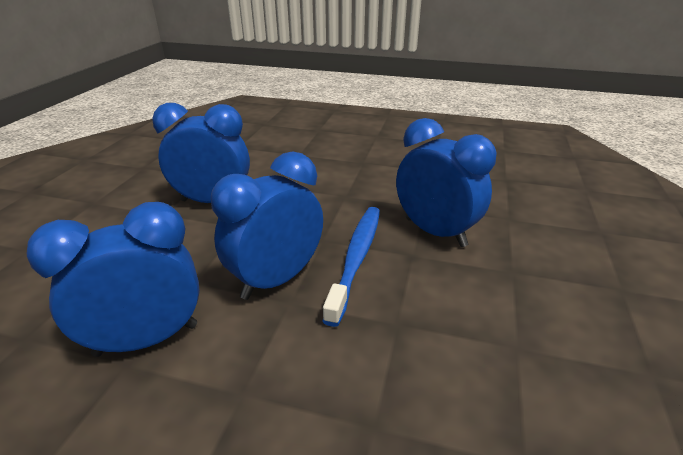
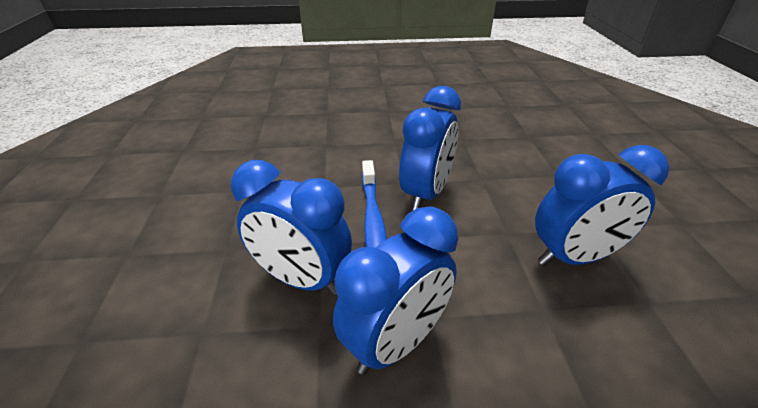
camera: 160 degrees right, 5 degrees up
(147, 339) = (467, 148): blue clock -> blue clock (396, 342)

